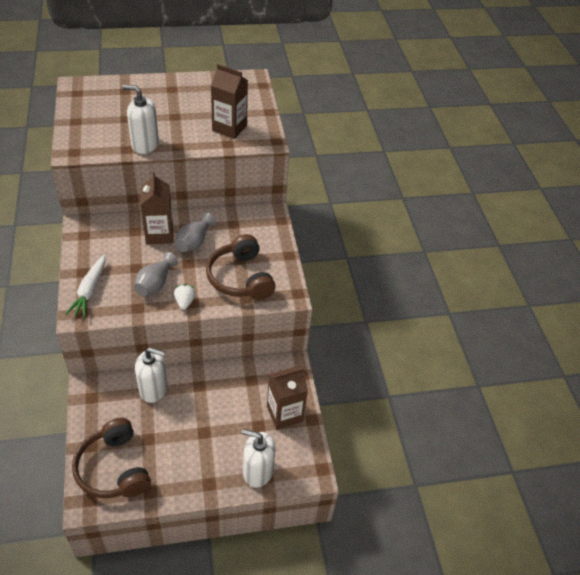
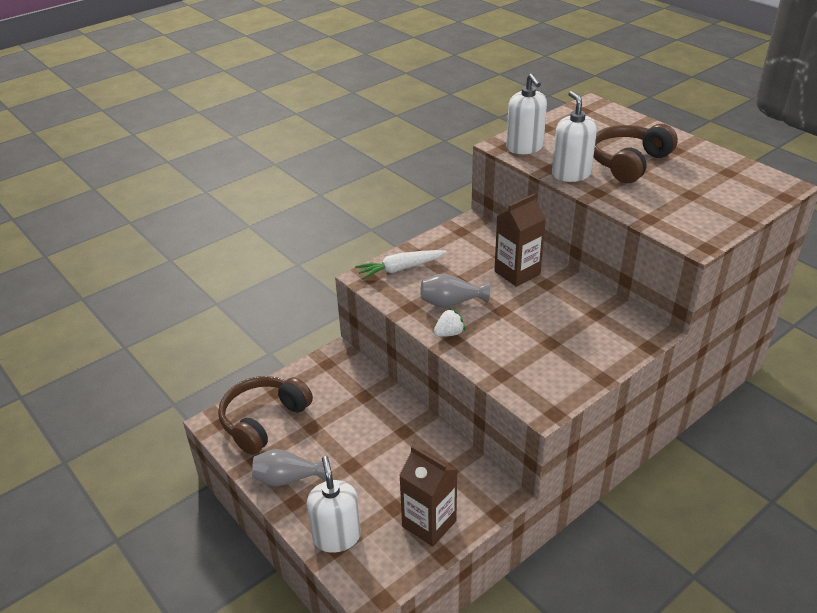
camera: 65 degrees right, 10 degrees down
(153, 389) = (371, 400): white soap dispenser -> white soap dispenser (524, 148)
(194, 242) = (535, 300): grey vase -> grey vase (287, 478)
(229, 128) = (676, 208): brown carton -> none
(240, 278) = (525, 356): brown headphones -> brown headphones (628, 162)

